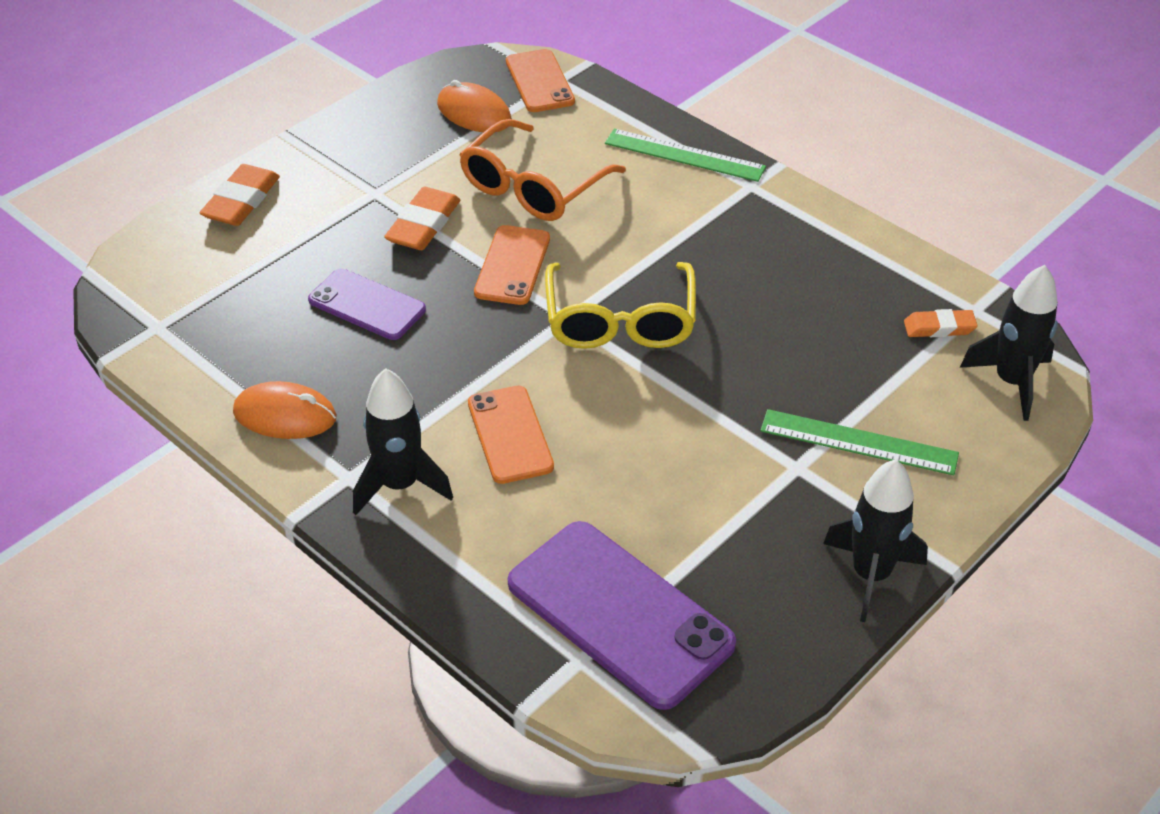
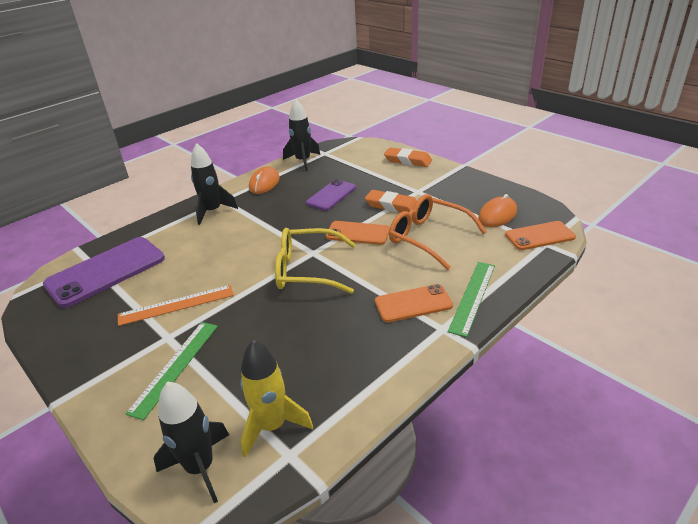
camera: 95 degrees right, 10 degrees down
(510, 435) = (232, 237): orange phone -> orange phone (413, 303)
(718, 474) = (176, 305): none -> orange ruler
(870, 575) = (72, 363): black rocket -> black rocket (303, 161)
(939, 327) = (272, 426): orange eraser -> yellow rocket

